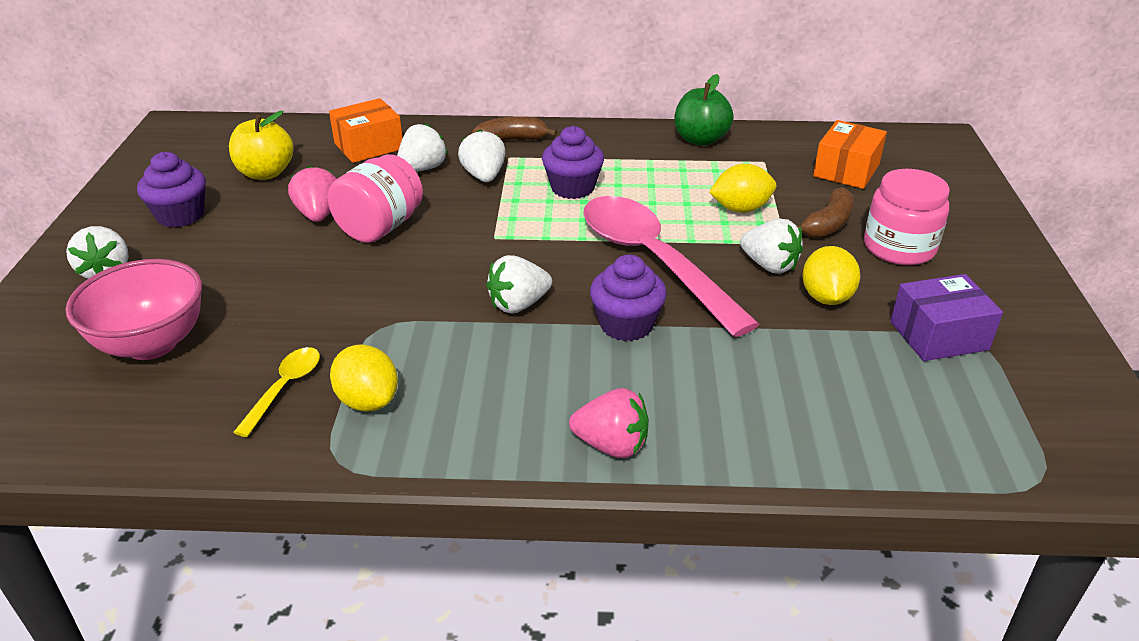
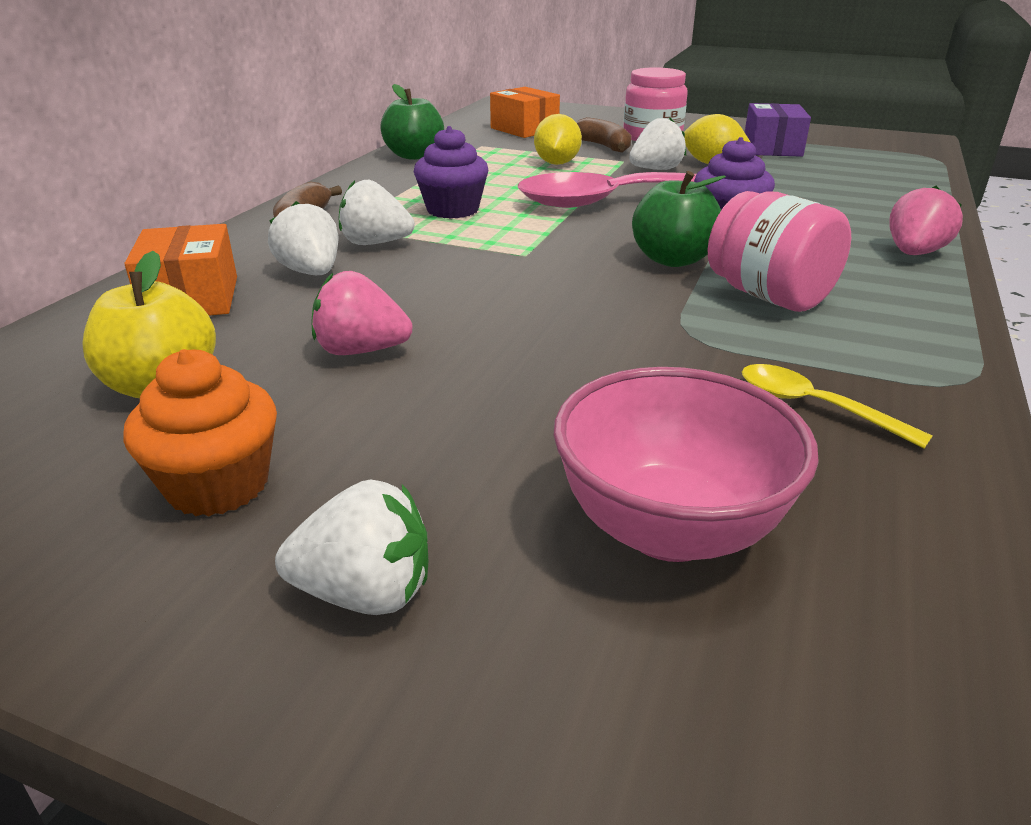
camera: 70 degrees left, 5 degrees down
(180, 215) = (218, 485): purple cupcake -> orange cupcake
(368, 401) = (845, 353): yellow lemon -> none
(380, 227) = (442, 311): pink jar -> pink jar (769, 296)
(518, 304) = (673, 259): white strawberry -> green apple

